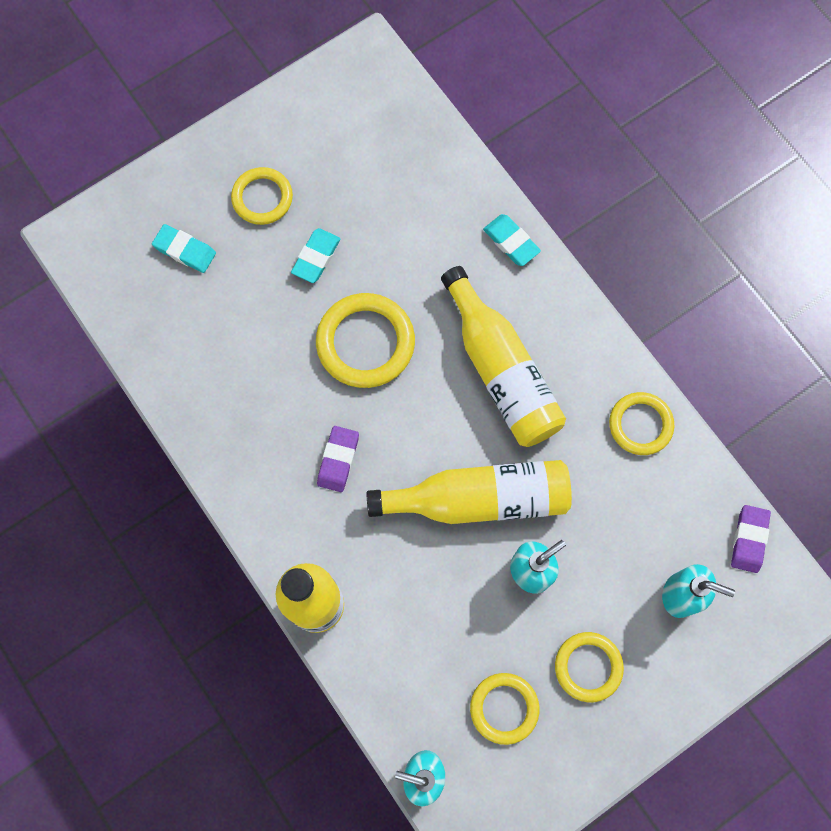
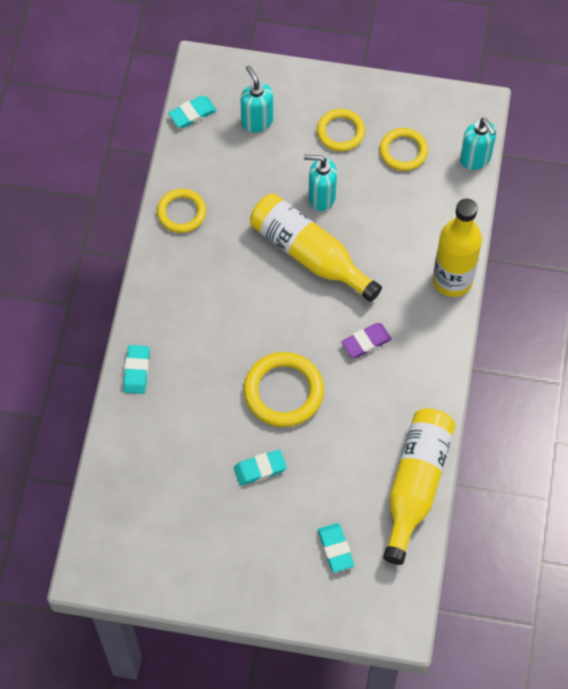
camera: 135 degrees left, 10 degrees down
(262, 198) = (254, 538): yellow ring -> none
(501, 371) = (224, 306): yellow bottle -> yellow bottle (416, 485)
(749, 539) = (192, 114): purple eraser -> turquoise eraser

